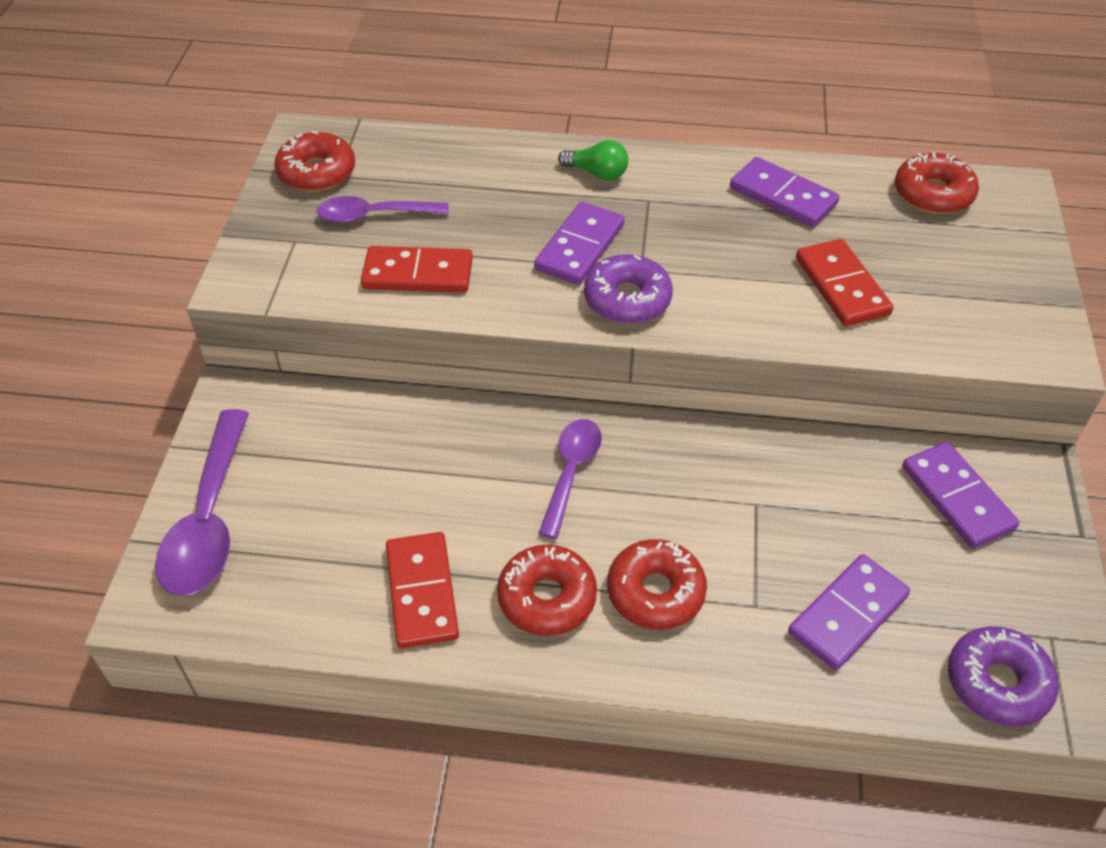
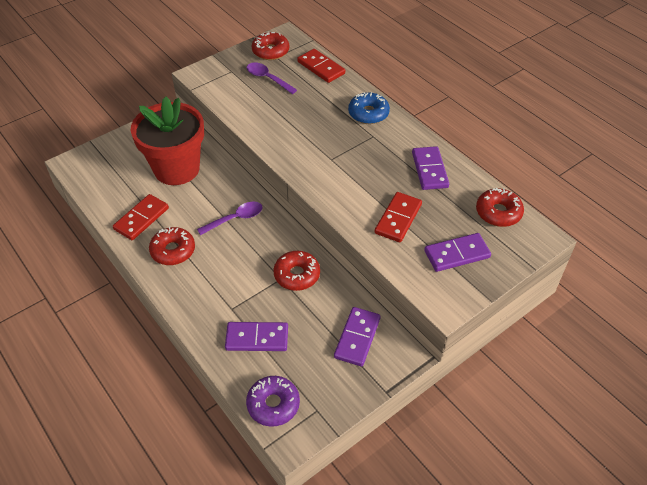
camera: 45 degrees right, 0 degrees up
(209, 520) = (115, 150): purple spoon -> none
(366, 469) = (177, 169): none -> red flower pot
(418, 274) = (253, 108): red domino -> red domino (321, 68)
(579, 247) = (321, 136): purple domino -> purple domino (457, 254)
(597, 173) = (368, 113): green light bulb -> blue donut
(627, 299) = (309, 166): purple donut -> none
(655, 592) = (207, 277): red donut -> red donut (297, 275)

